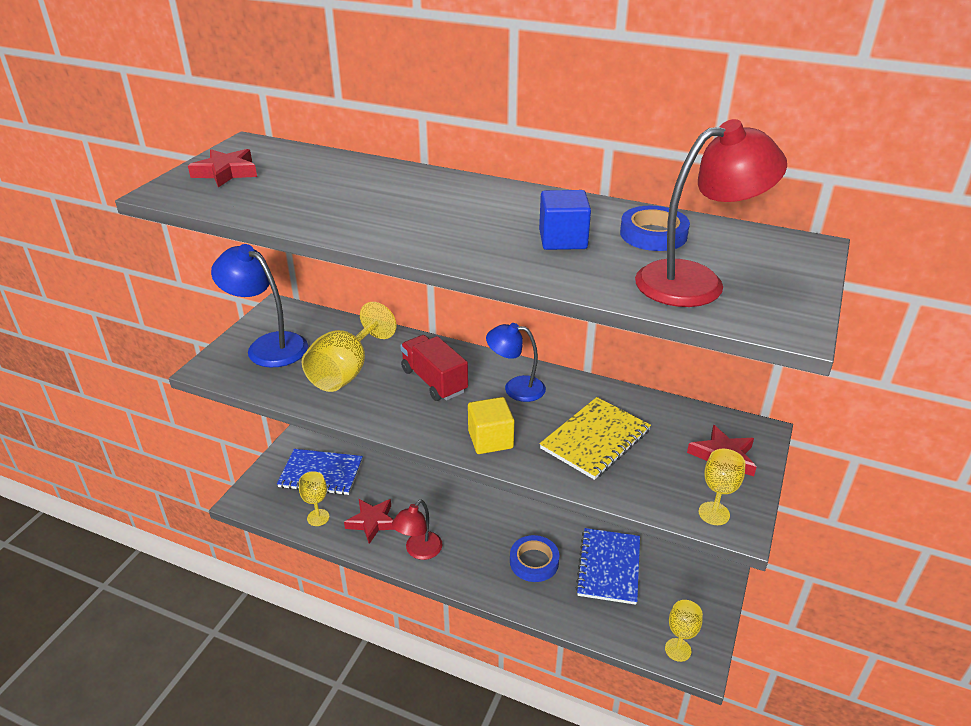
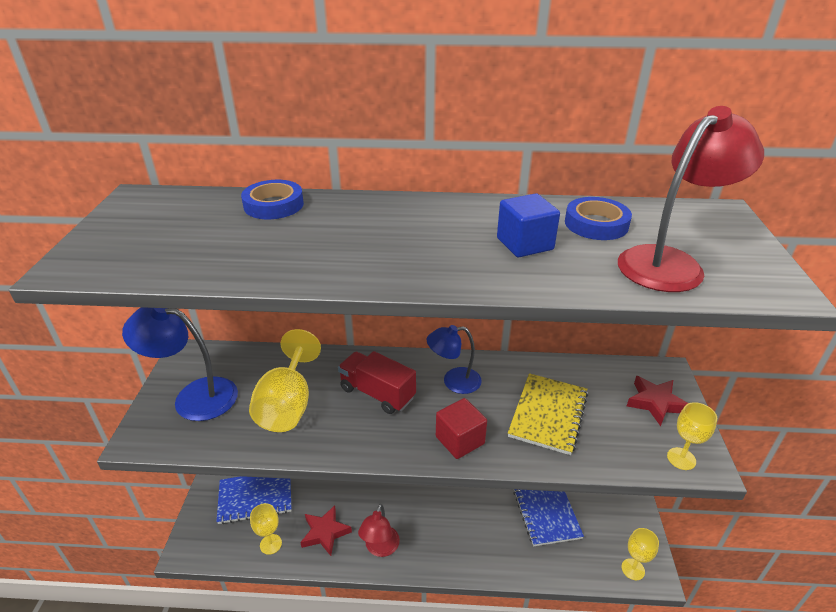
camera: 20 degrees left, 0 degrees up
(226, 172) = (131, 232): red star -> none
(490, 439) = (460, 440): yellow cube -> red cube
(534, 562) = (483, 525): blue tape -> blue tape (273, 205)

